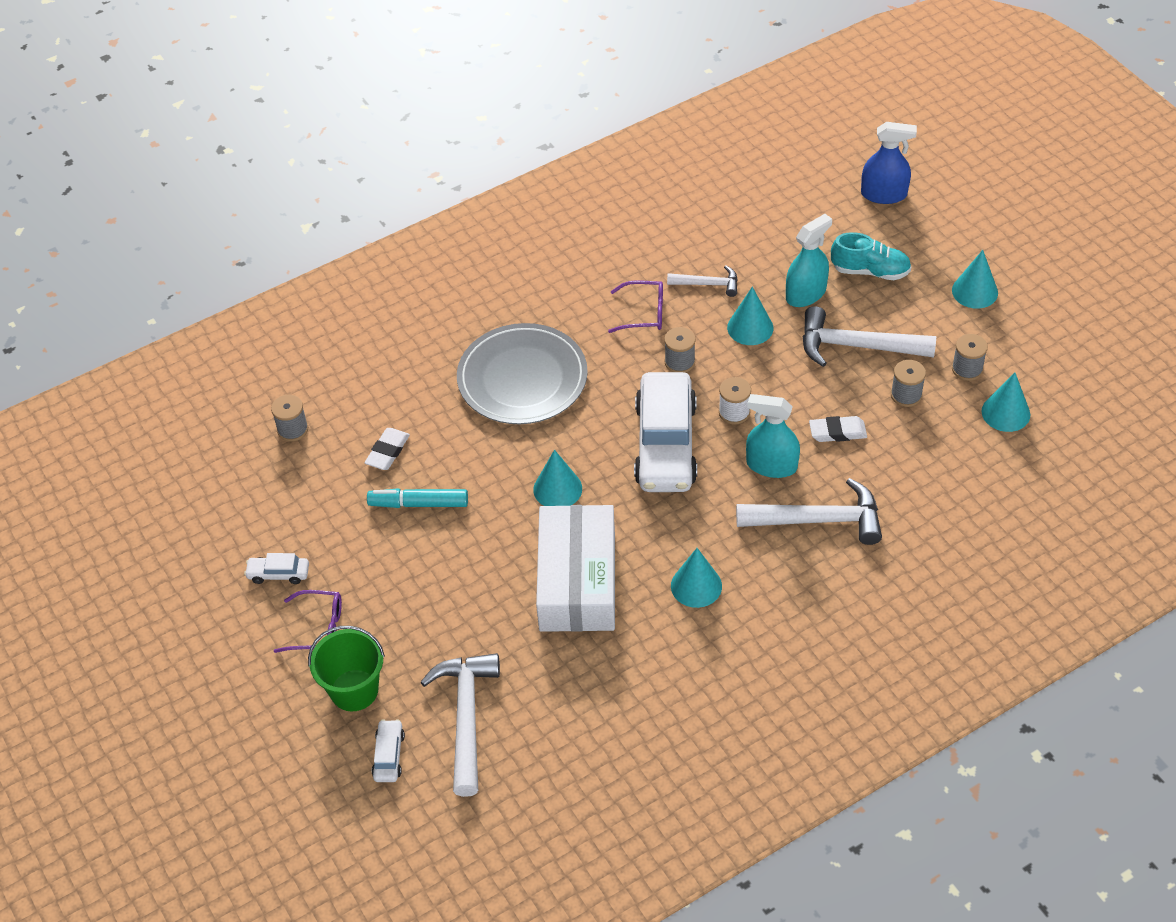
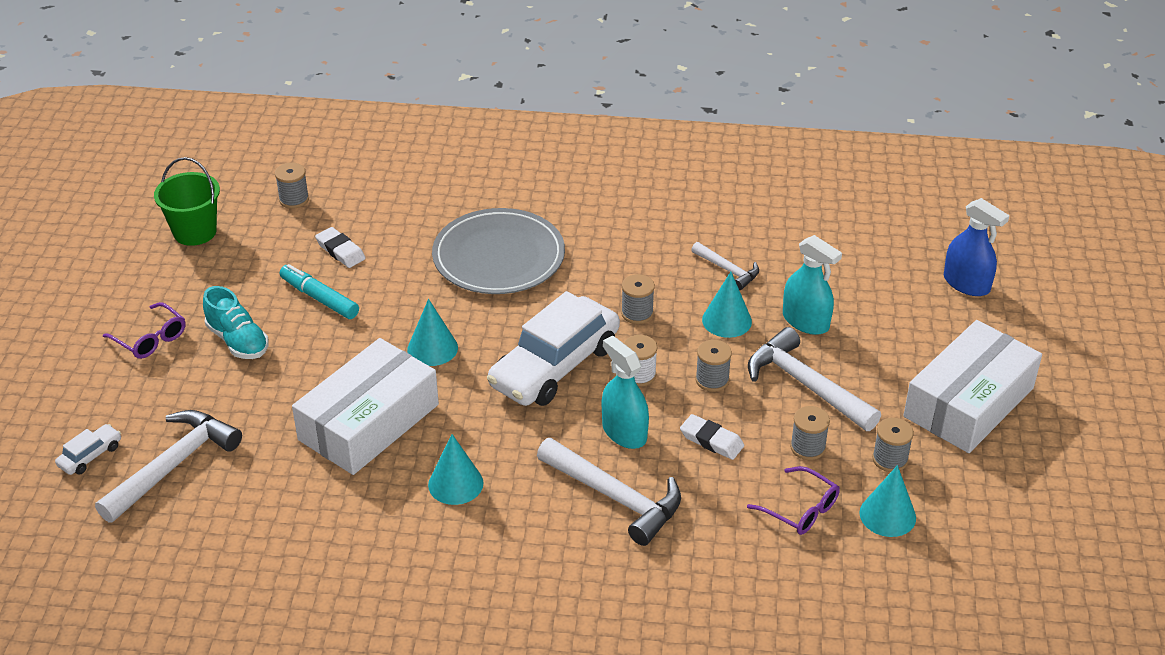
camera: 35 degrees right, 10 degrees down
(278, 574) = (169, 287): white car -> none
(354, 690) = (123, 396): green bucket -> green bucket (195, 232)
(387, 451) = (340, 251): white eraser -> white eraser turned 75 degrees clockwise
(644, 313) = (649, 263): purple glasses -> purple glasses (801, 510)
(789, 383) = (712, 380): none -> grey spool
(805, 294) = (805, 321): turquoise spray bottle -> turquoise spray bottle turned 45 degrees clockwise
(870, 271) = (885, 335): turquoise shoe -> turquoise shoe (238, 341)
(974, 291) = (969, 402): turquoise cone -> white box

